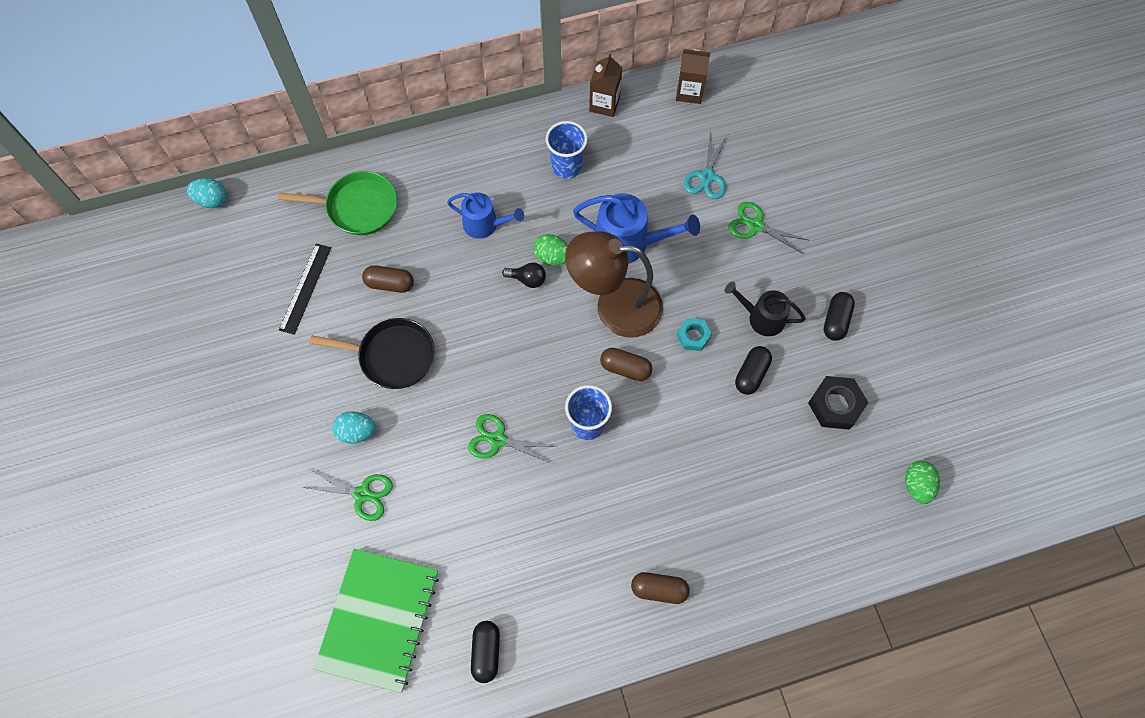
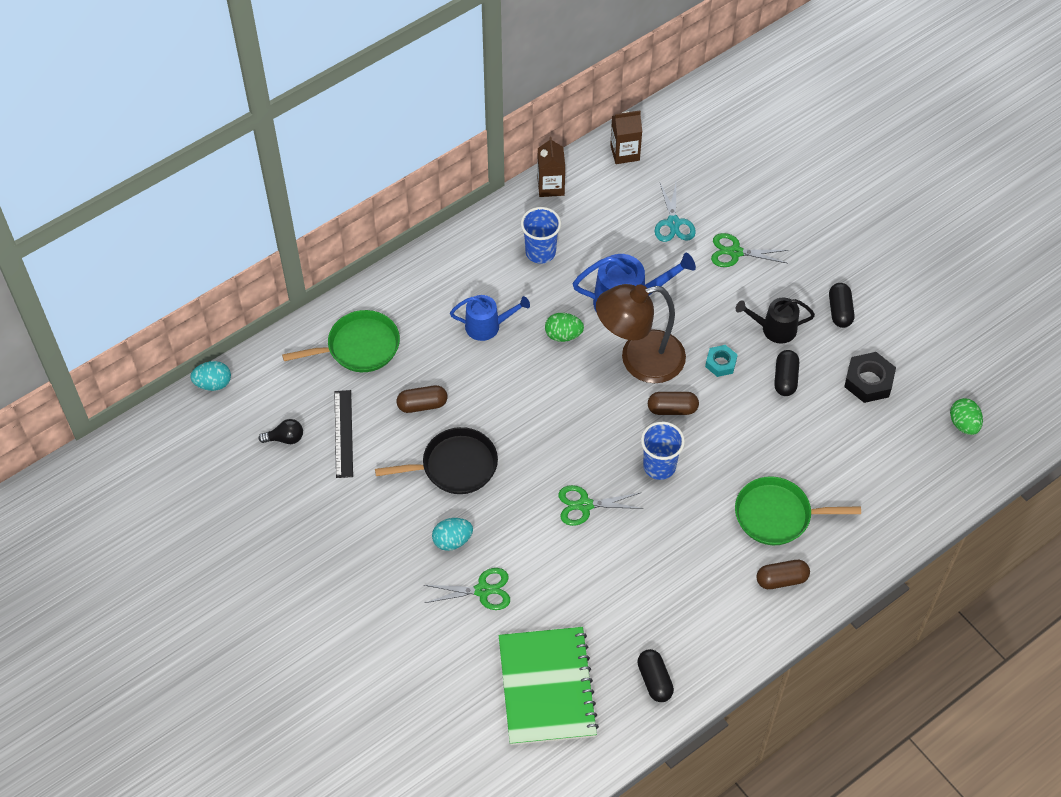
camera: 20 degrees left, 10 degrees down
(527, 279) = (549, 361): black light bulb -> black light bulb (285, 438)
(683, 517) = (777, 515): none -> green pan

